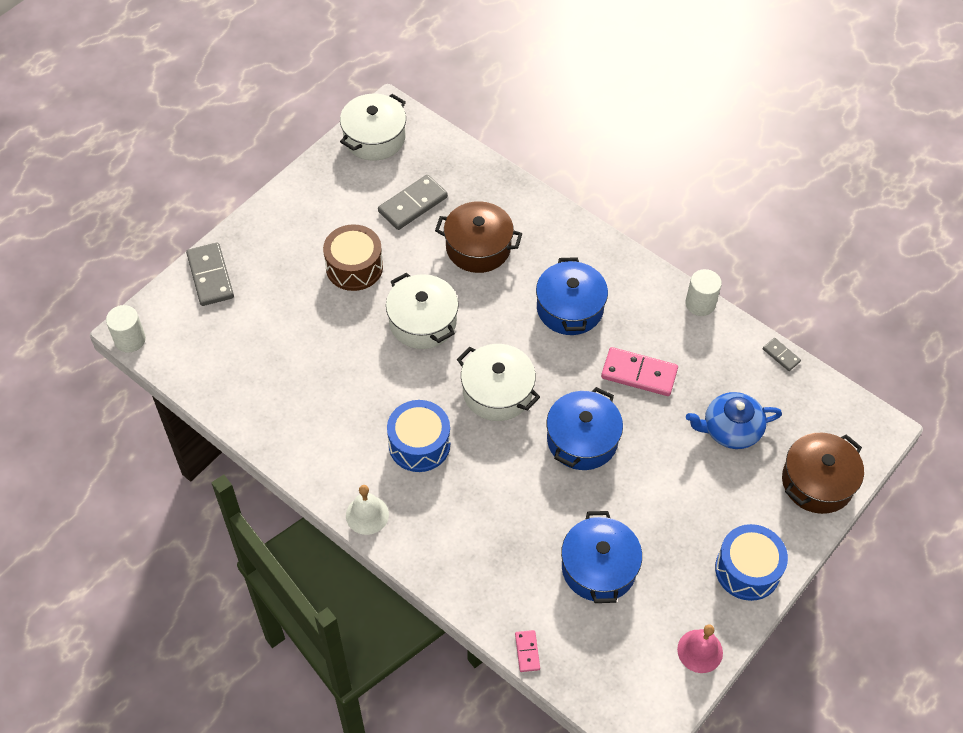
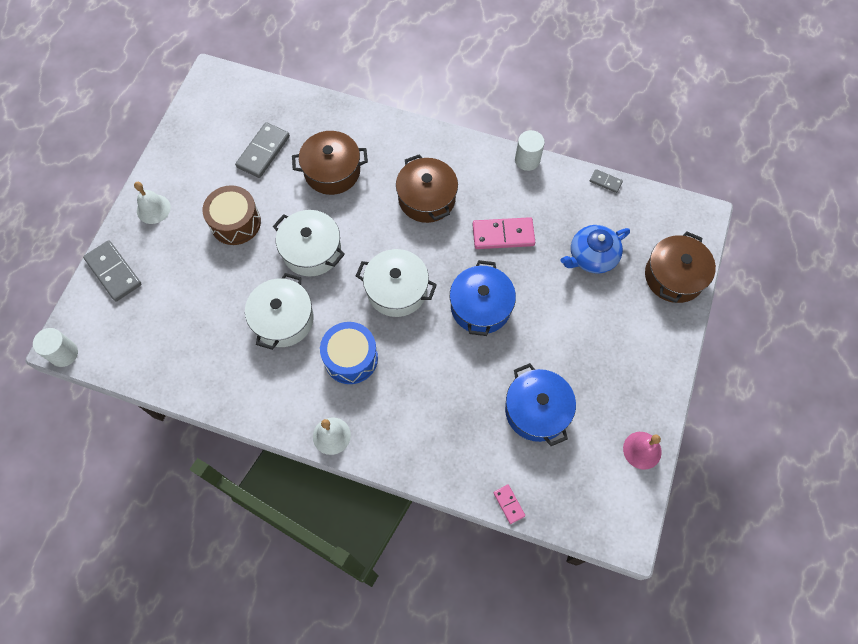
camera: 20 degrees left, 10 degrees up
(275, 226) = (153, 209): none -> white bell
(374, 138) = (208, 104): white pot -> white pot (283, 319)
(570, 308) = (427, 198): blue pot -> brown pot
(747, 570) = (651, 368): blue drum -> none

